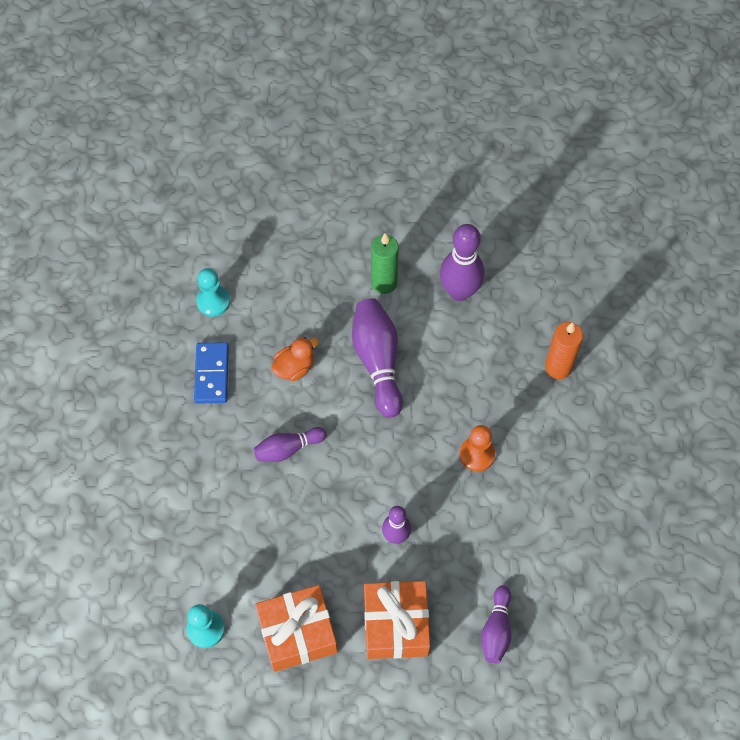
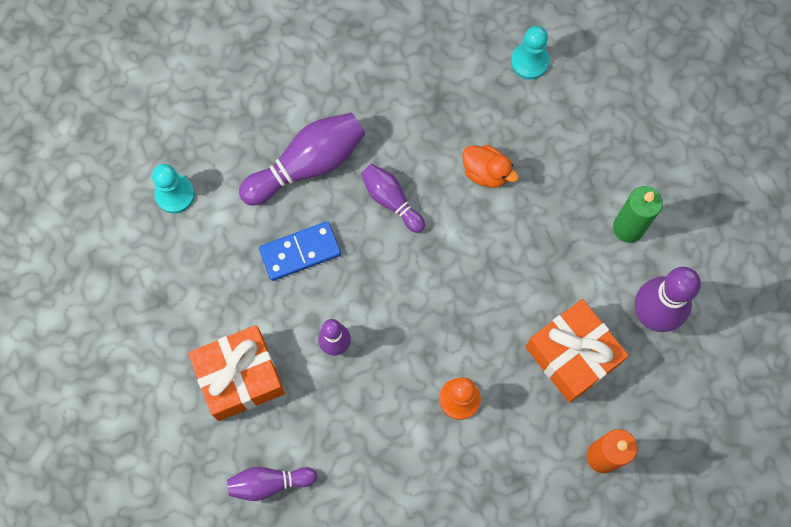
camera: 70 degrees right, 10 degrees up
(211, 374) = (445, 93): blue domino -> blue domino (300, 252)
(297, 633) = (199, 283): orange gift -> orange gift (572, 355)
(378, 362) = (528, 256): purple bowling pin -> purple bowling pin (307, 165)

